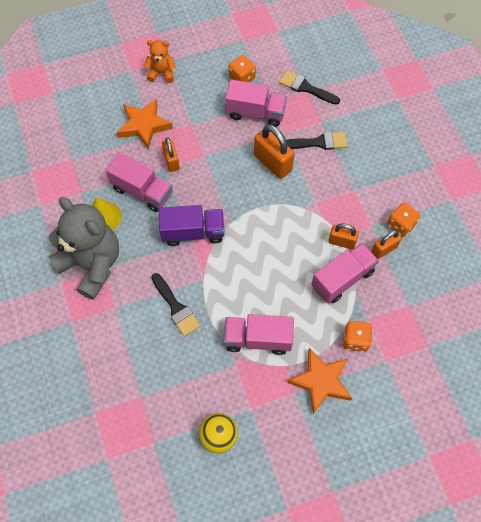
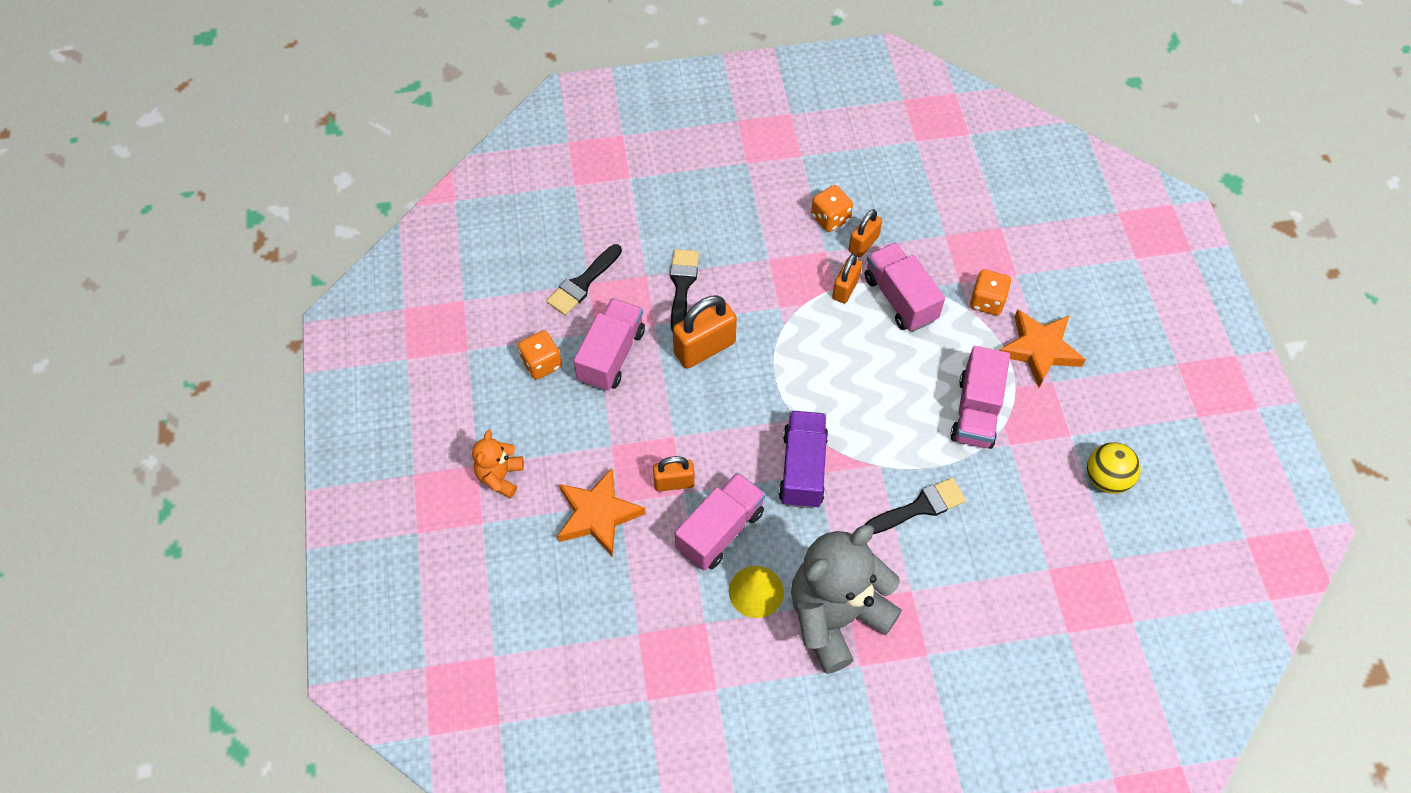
camera: 80 degrees left, 5 degrees down
(384, 249) = (863, 244): orange padlock -> orange padlock turned 60 degrees clockwise

